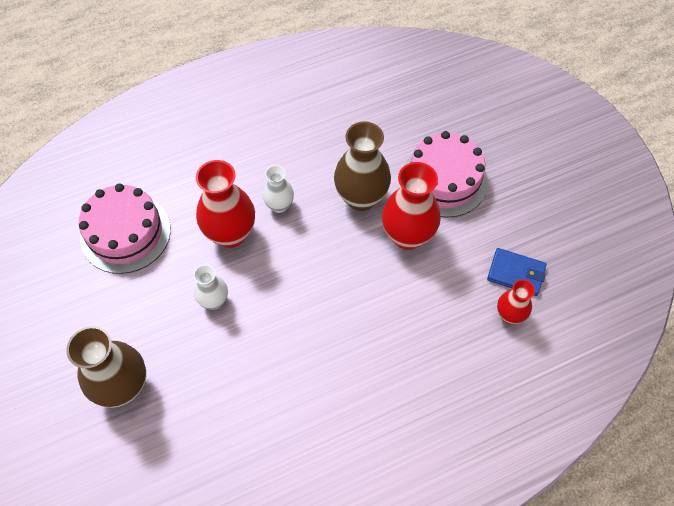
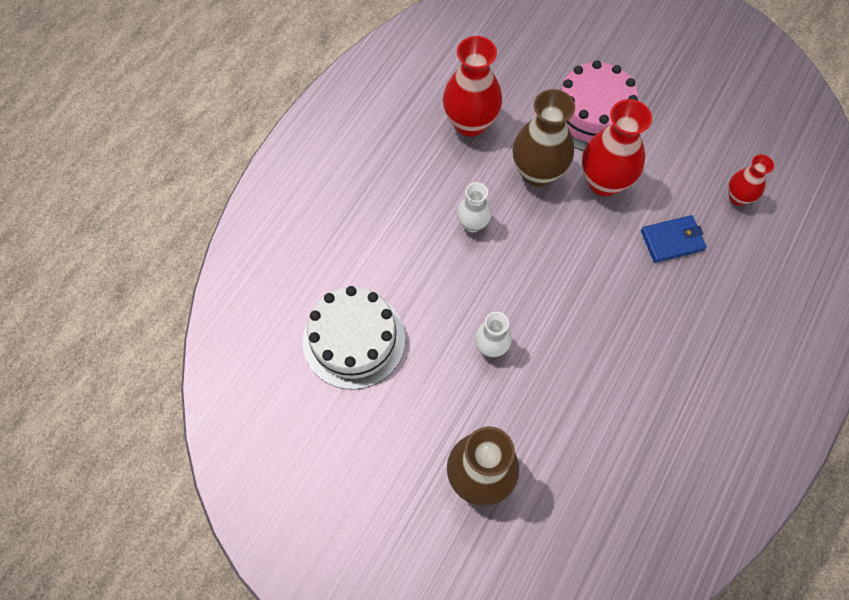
camera: 35 degrees left, 5 degrees up
(125, 233) = (354, 339): pink cake -> white cake
(230, 234) = (452, 277): red vase -> red vase (470, 123)
(516, 273) = (714, 159): blue wallet -> blue wallet (672, 240)

